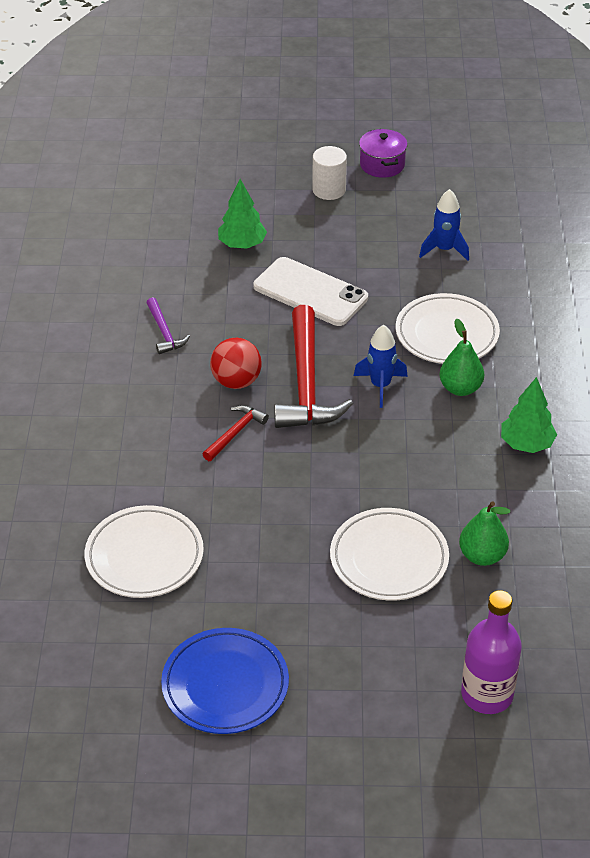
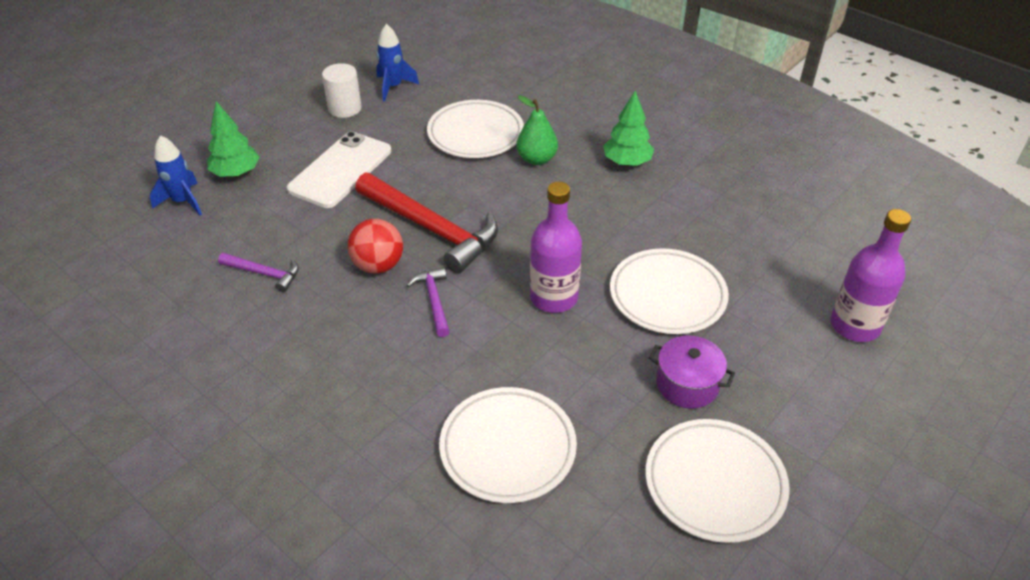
camera: 50 degrees left, 0 degrees up
(225, 685) = (714, 483): blue plate -> white plate
(235, 433) = (434, 301): red hammer -> purple hammer
(310, 292) = (340, 170): white phone -> white phone turned 45 degrees counterclockwise
(311, 494) = (553, 297): none -> purple bottle
(329, 190) = (251, 99): white cylinder -> white cylinder (345, 108)
(380, 386) = (485, 194): blue rocket -> blue rocket (183, 201)
(382, 164) = (268, 63): purple pot -> purple pot (687, 384)
(482, 556) = (713, 246): green pear -> none

